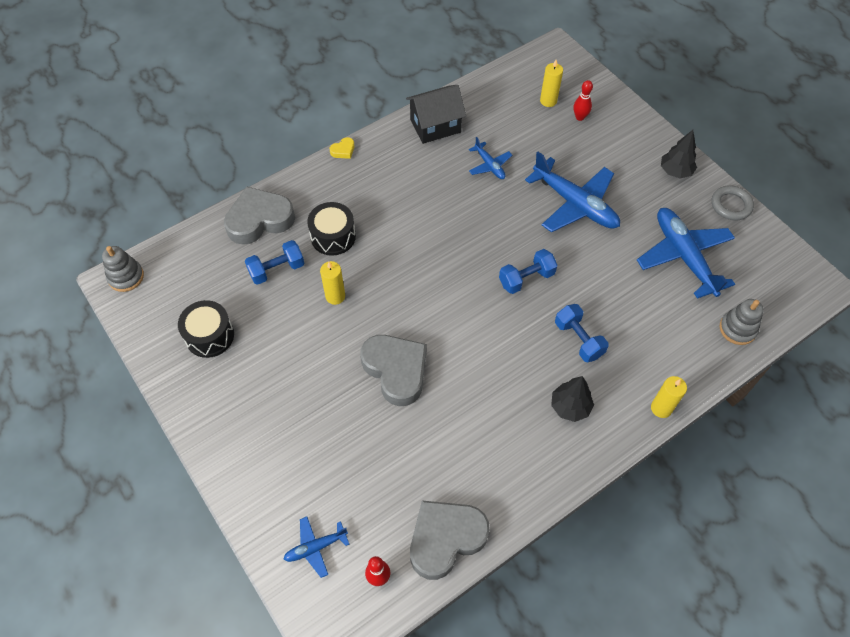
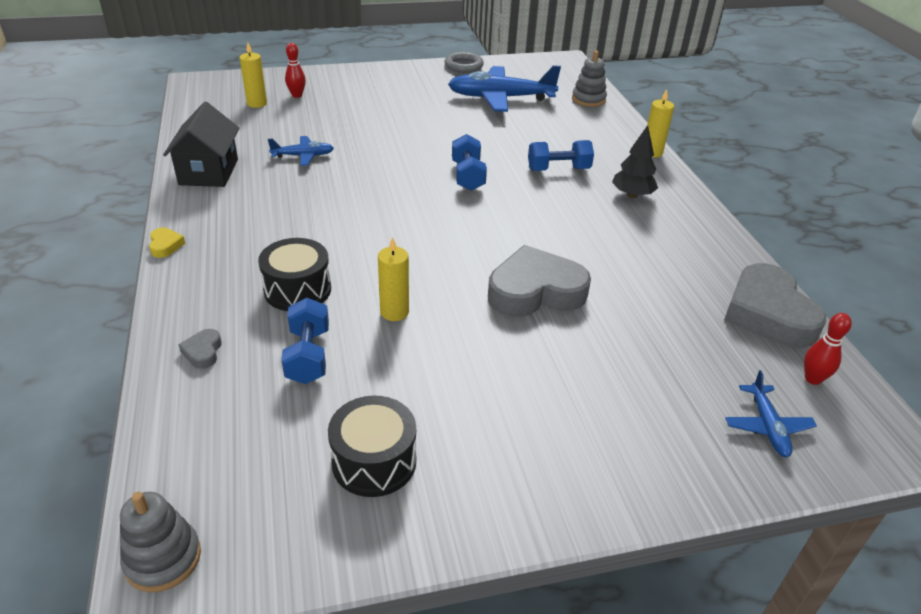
camera: 70 degrees left, 20 degrees down
(259, 220) = (203, 352): grey heart -> grey heart, size x0.41
(575, 204) = (399, 127): blue plane -> none
(675, 171) = (407, 75): black tree -> none

